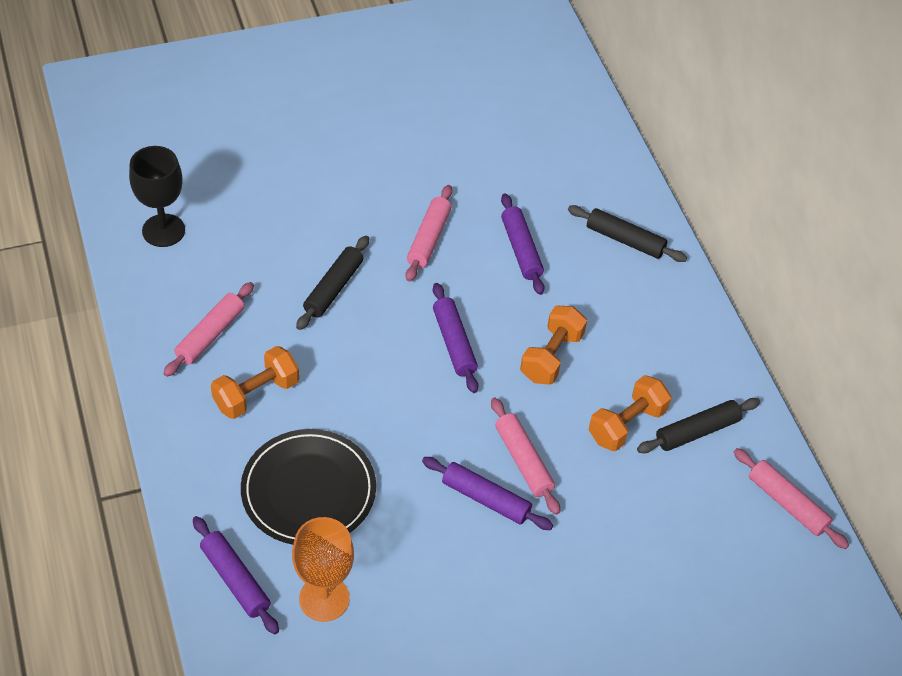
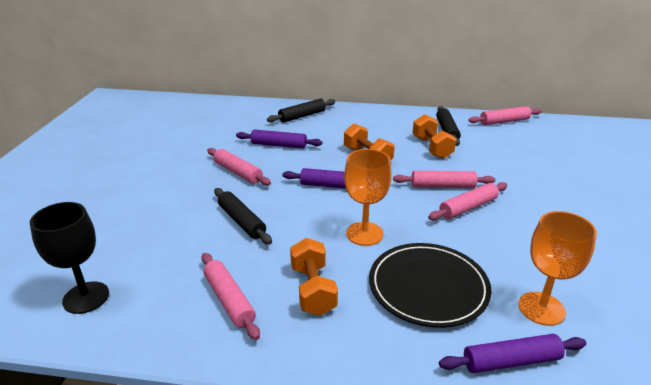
camera: 60 degrees left, 20 degrees down
(371, 408) = (364, 234): none -> orange goblet
(486, 499) = (468, 207): purple rolling pin -> pink rolling pin

